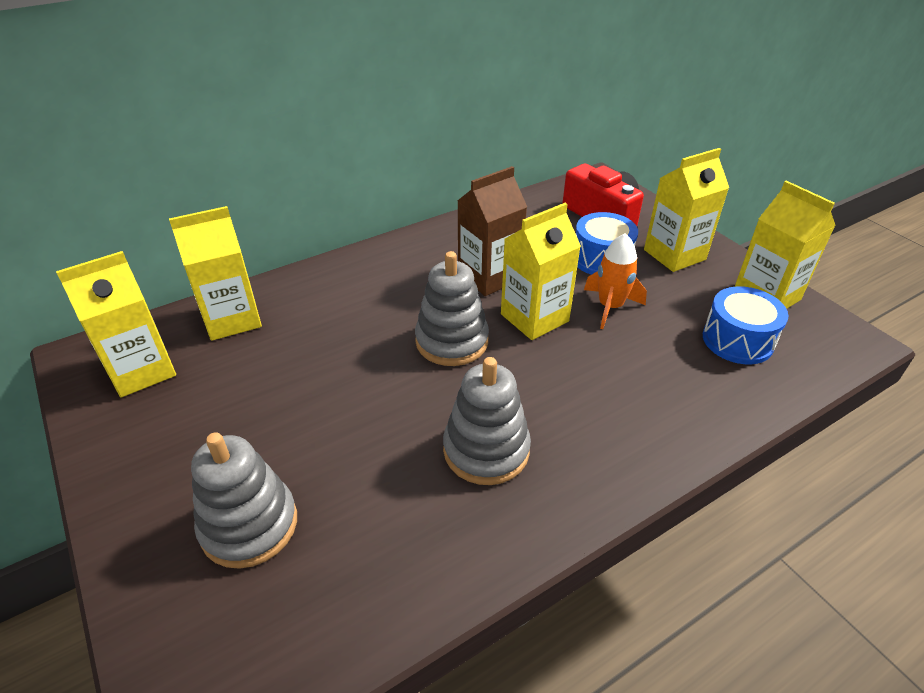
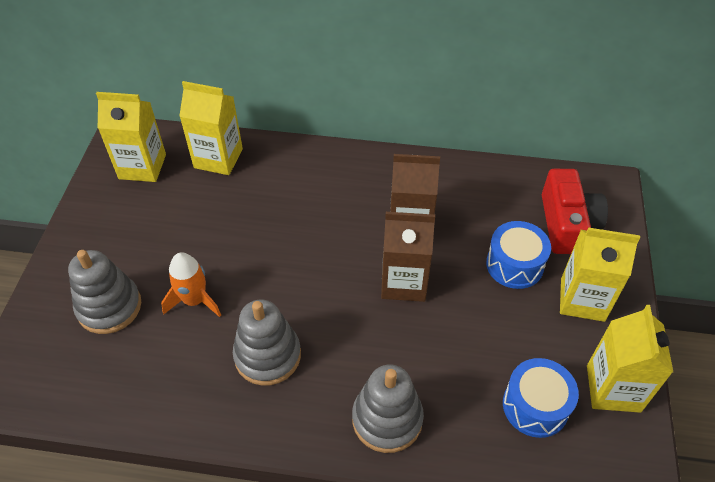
camera: 40 degrees right, 10 degrees up
(452, 341) = (329, 263): grey stacking toy -> grey stacking toy (387, 419)
(534, 318) = (404, 282): yellow carton -> brown carton
(610, 307) = (470, 310): orange rocket -> orange rocket (194, 300)

